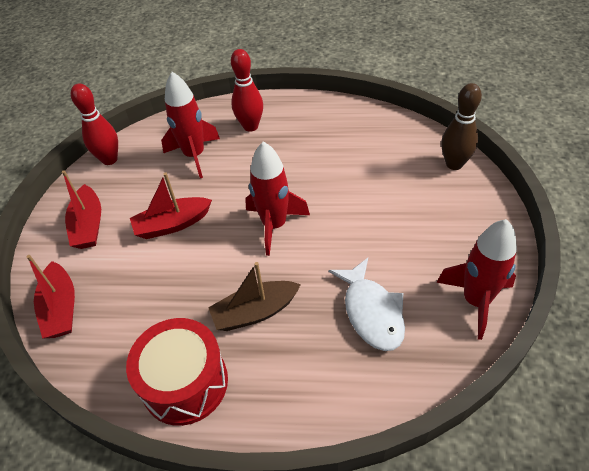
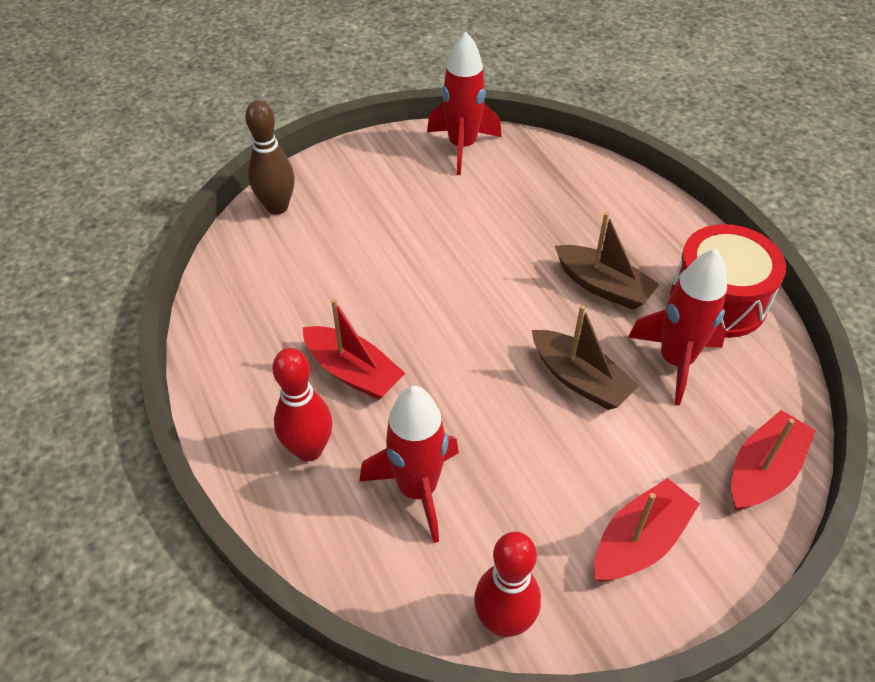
camera: 125 degrees left, 0 degrees up
(172, 224) = (558, 433): red boat -> red boat (353, 372)
(195, 254) = (580, 379): none -> brown boat
(274, 225) = (481, 325): red rocket -> red rocket (675, 361)
(371, 312) = (529, 205): white fish -> none

